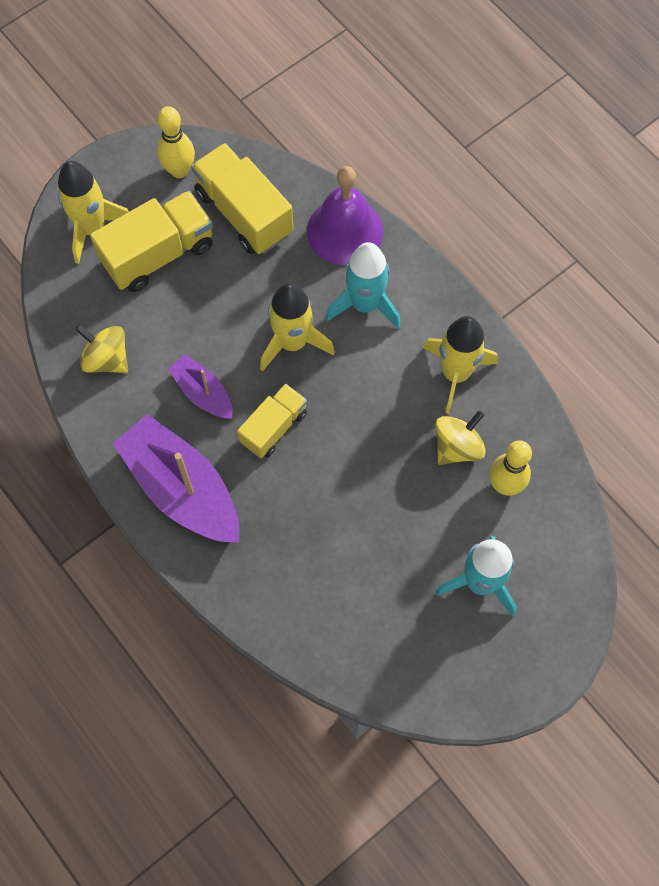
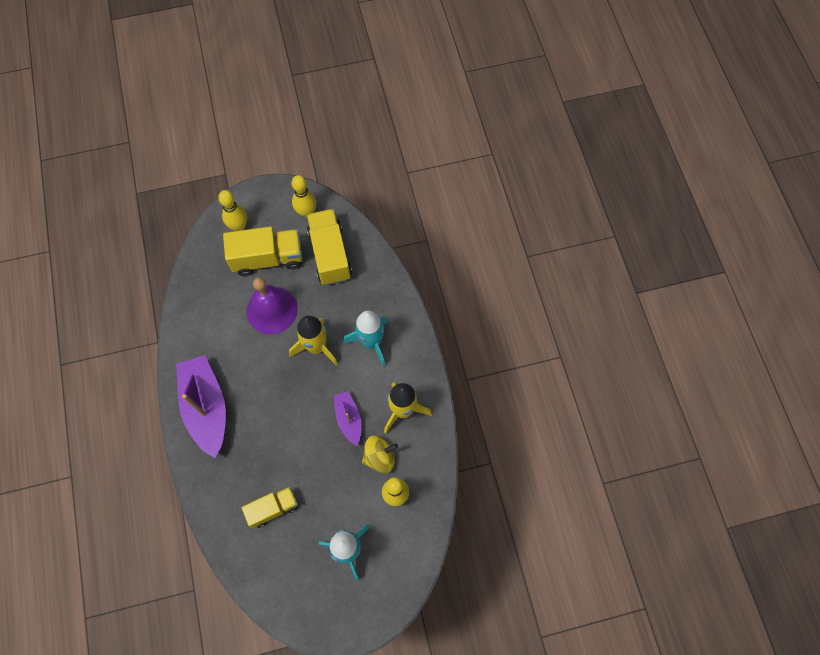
camera: 25 degrees right, 0 degrees up
(92, 228) = (239, 226): yellow rocket -> yellow bowling pin
(106, 359) = (205, 309): yellow spinning top -> none
(203, 393) = (249, 355): purple boat -> purple boat (348, 419)
(273, 427) = (278, 394): yellow truck -> yellow truck (273, 508)
(345, 231) = (383, 291): purple bell -> purple bell (272, 310)

